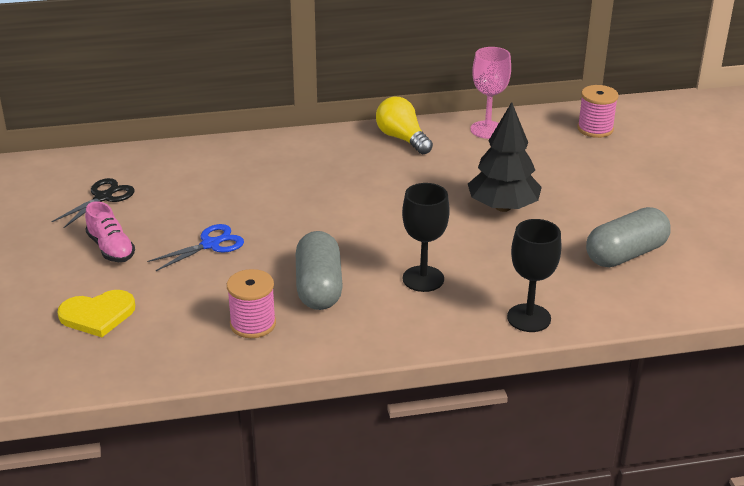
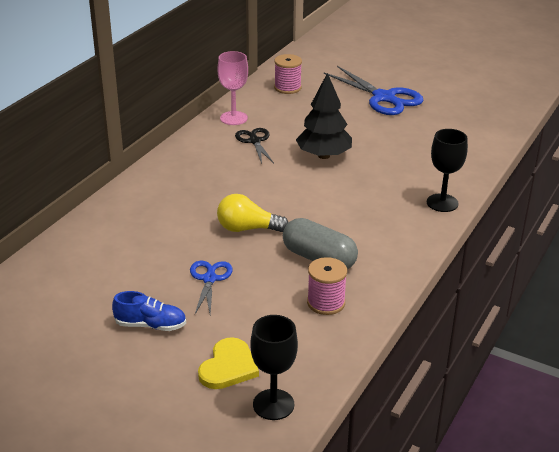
camera: 50 degrees left, 0 degrees up
(103, 197) = (74, 300): black scissors -> black scissors (255, 141)
(111, 248) = (150, 325): pink shoe -> blue shoe
(402, 138) = (196, 149): yellow light bulb -> yellow light bulb (247, 228)
(423, 279) = (360, 217): black goblet -> black goblet (273, 404)
(625, 254) = (421, 144): grey capsule -> none
(680, 189) = (384, 98): none -> blue scissors

